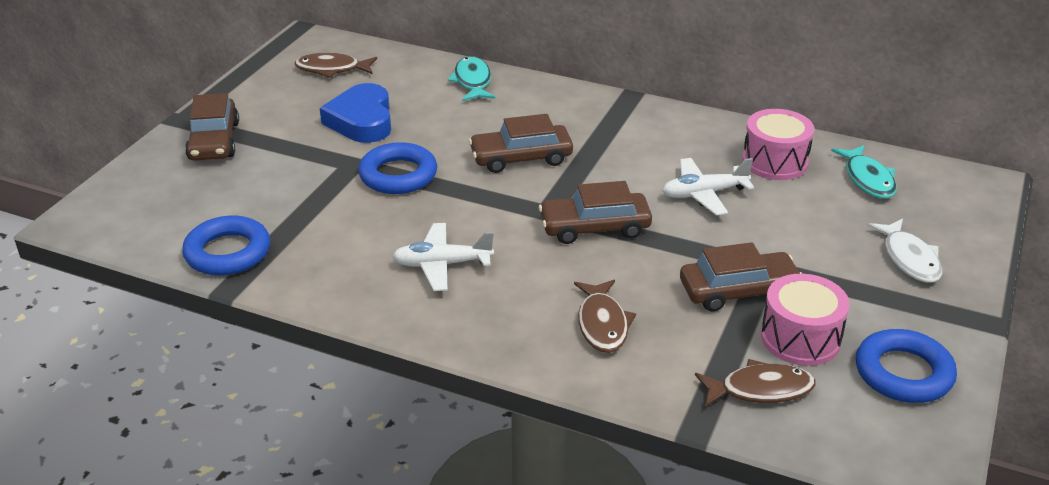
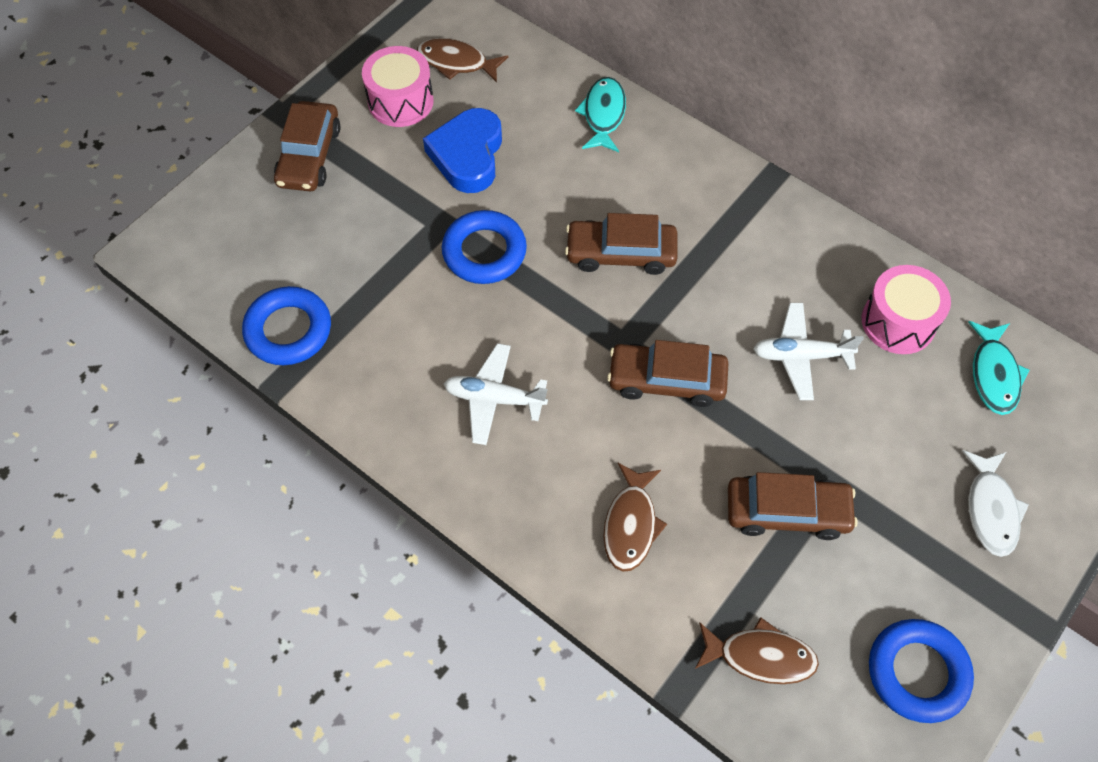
camera: 15 degrees right, 25 degrees up
(800, 338) = (827, 596): pink drum -> pink drum (400, 101)

